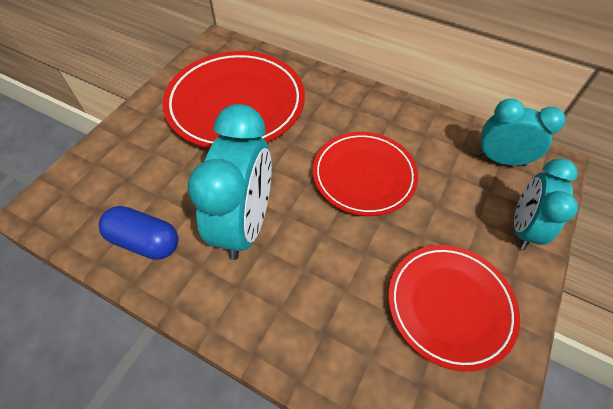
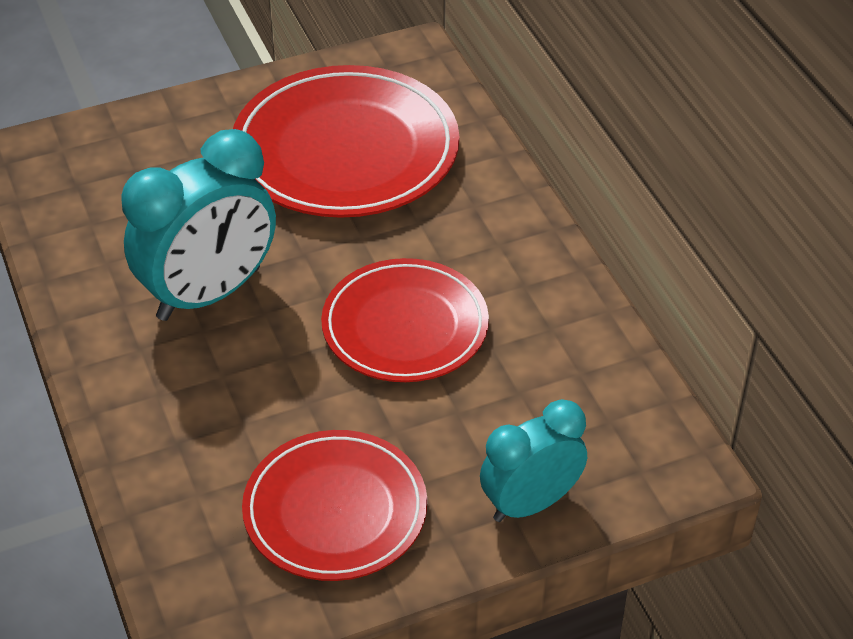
camera: 40 degrees right, 10 degrees down
(145, 241) = (92, 247): blue capsule -> none
(500, 160) = (614, 418): turquoise clock -> none

